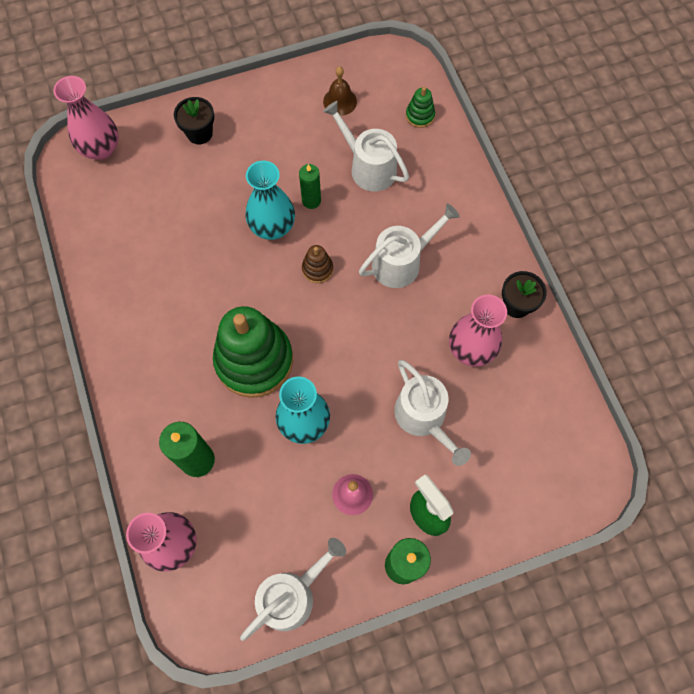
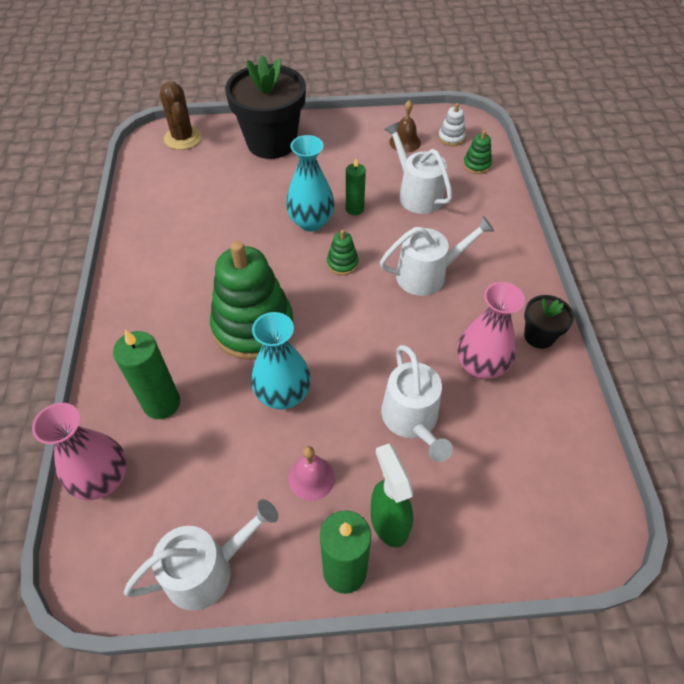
camera: 15 degrees right, 15 degrees down
(101, 148) = (183, 138): pink vase -> brown cactus
(199, 133) = (271, 142): black flower pot -> black flower pot, size x2.09
(317, 269) = (342, 263): brown stacking toy -> green stacking toy
(386, 85) = (451, 138): none -> white stacking toy

